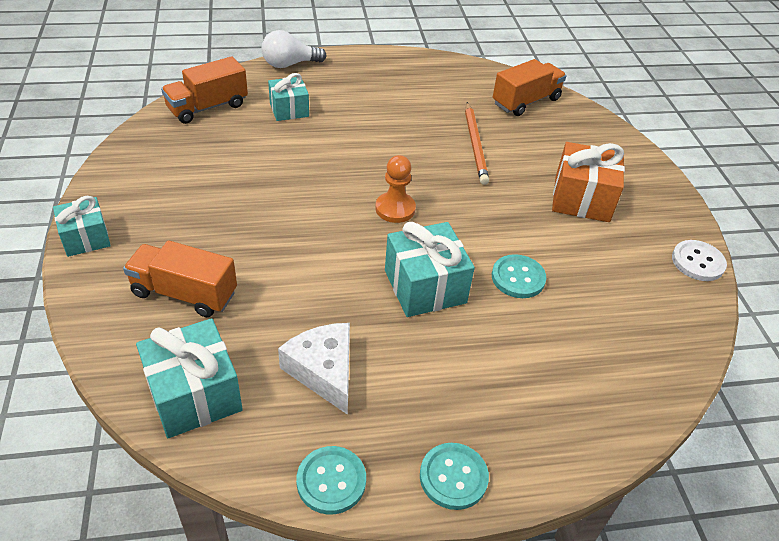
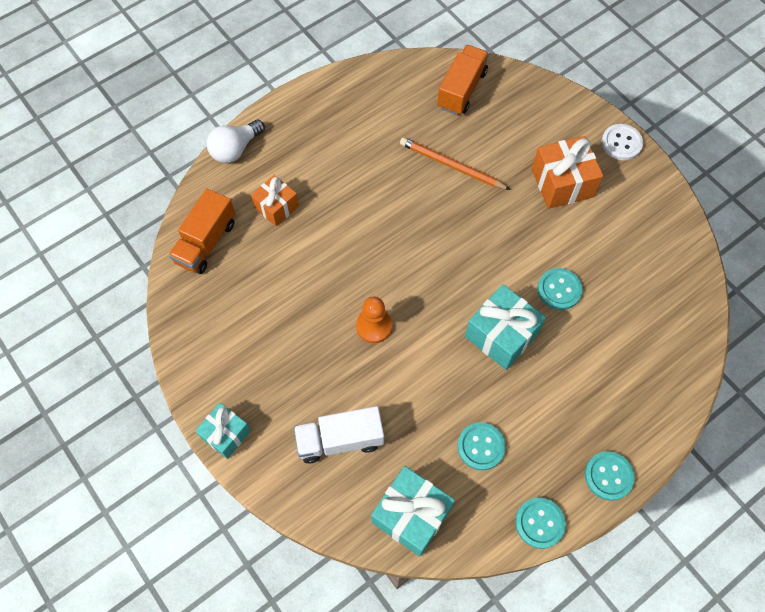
camera: 25 degrees left, 20 degrees up
(184, 293) = (340, 440): orange truck -> white truck
(289, 110) = (276, 207): turquoise gift -> orange gift
(324, 371) = (481, 446): white cheese -> turquoise button
(395, 209) = (434, 271): orange pawn -> orange pawn (374, 326)
(475, 145) = (451, 166): orange pencil -> orange pencil turned 150 degrees clockwise
(697, 262) = (670, 203): white button -> white button (621, 143)

